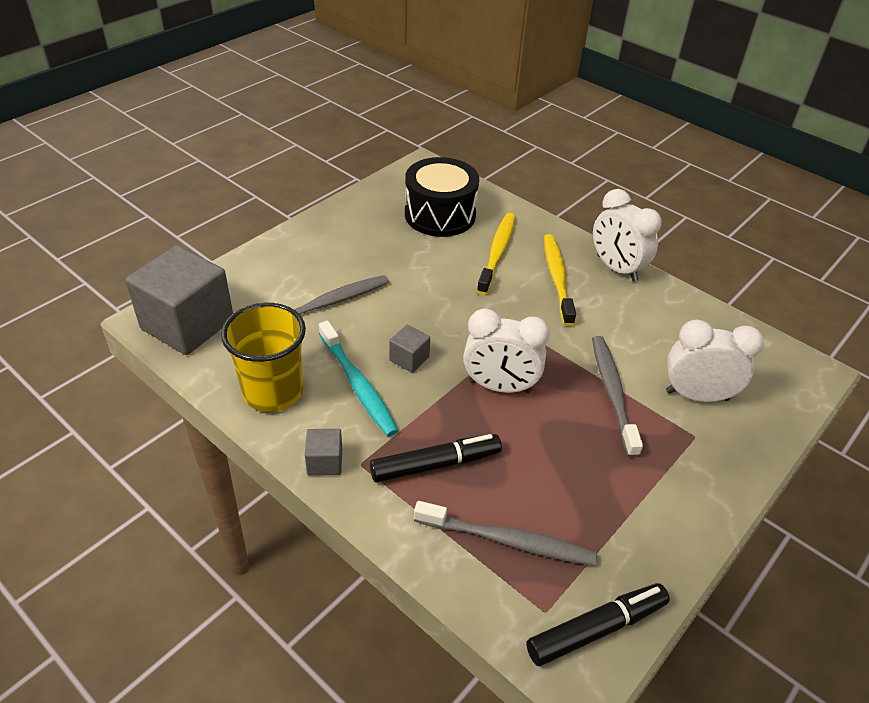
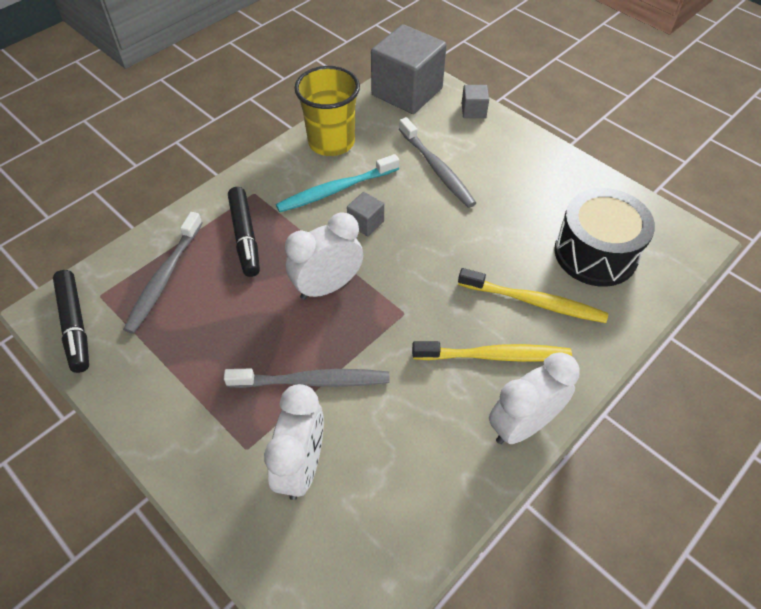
camera: 95 degrees right, 10 degrees up
(325, 462) = (258, 173): grey cube -> grey cube (473, 111)
(500, 386) = (327, 286): white clock -> white clock turned 45 degrees clockwise

